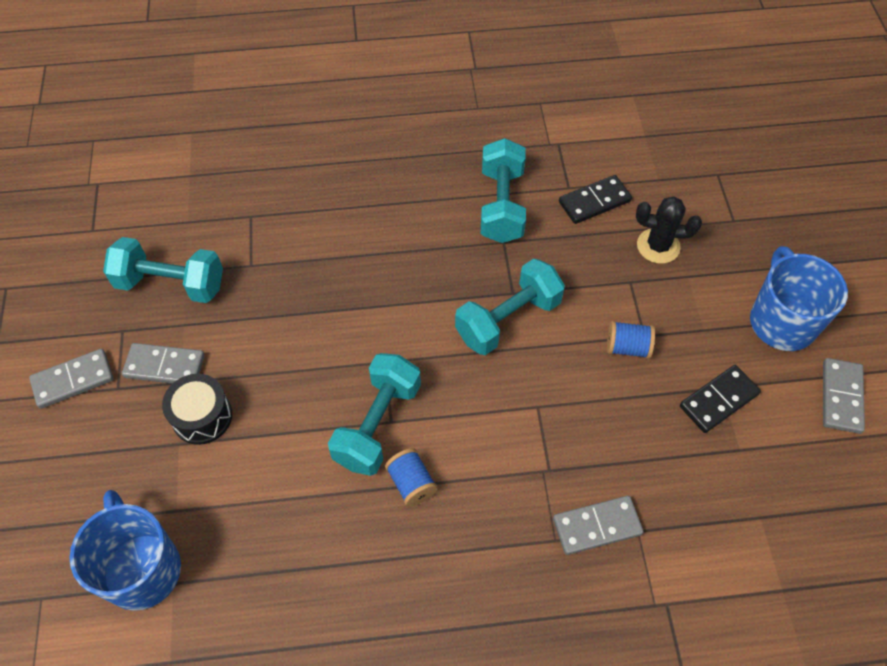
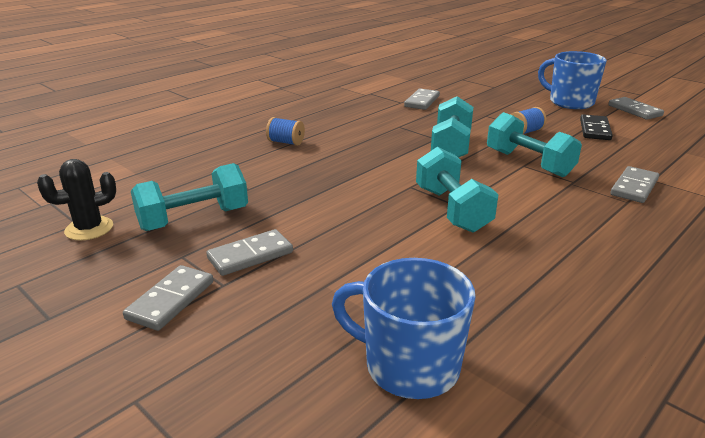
camera: 40 degrees left, 30 degrees down
(202, 416) = (323, 263): black drum -> none
(411, 483) = (516, 220): blue spool -> blue spool (286, 142)
(501, 205) = (376, 117): turquoise dumbbell -> turquoise dumbbell (528, 163)
(594, 202) = (422, 101): black domino -> grey domino
(658, 246) = (477, 102): black cactus -> black cactus (89, 229)

